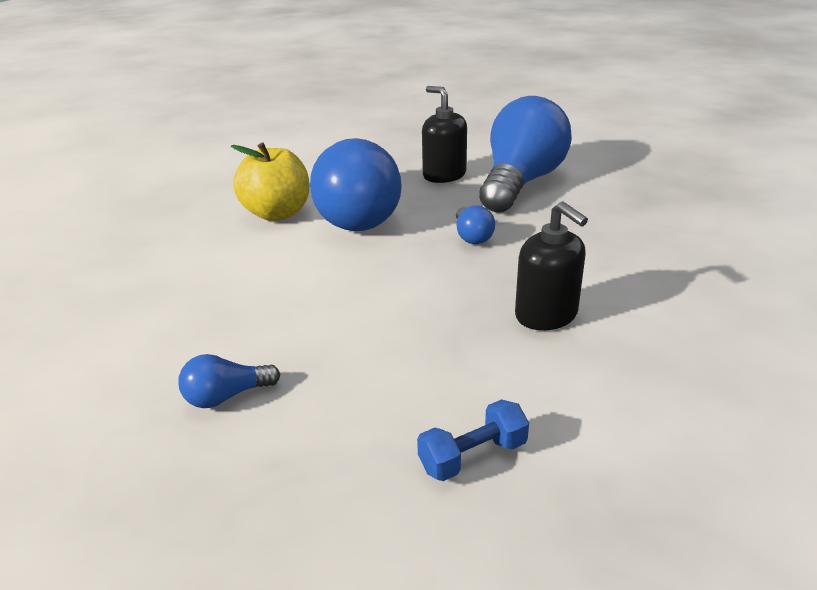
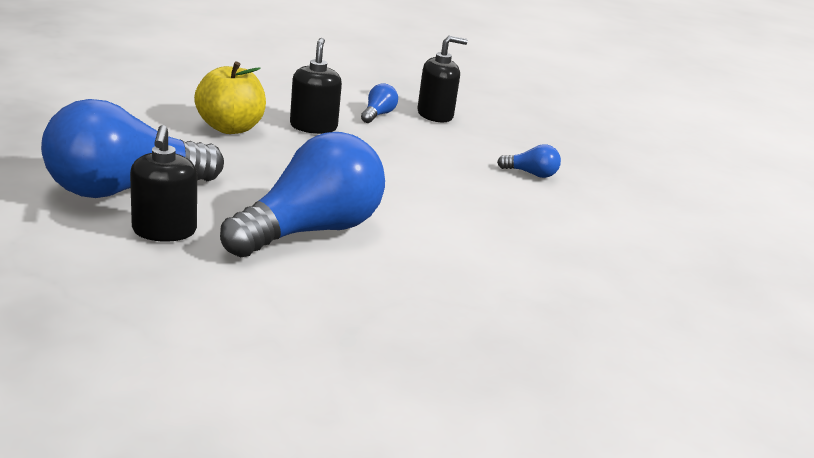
camera: 150 degrees left, 5 degrees down
(277, 213) = (387, 273): yellow apple -> yellow apple (230, 128)
(472, 236) = (264, 174): blue light bulb -> blue light bulb (378, 115)
(473, 456) = (435, 115): blue dumbbell -> black soap dispenser

